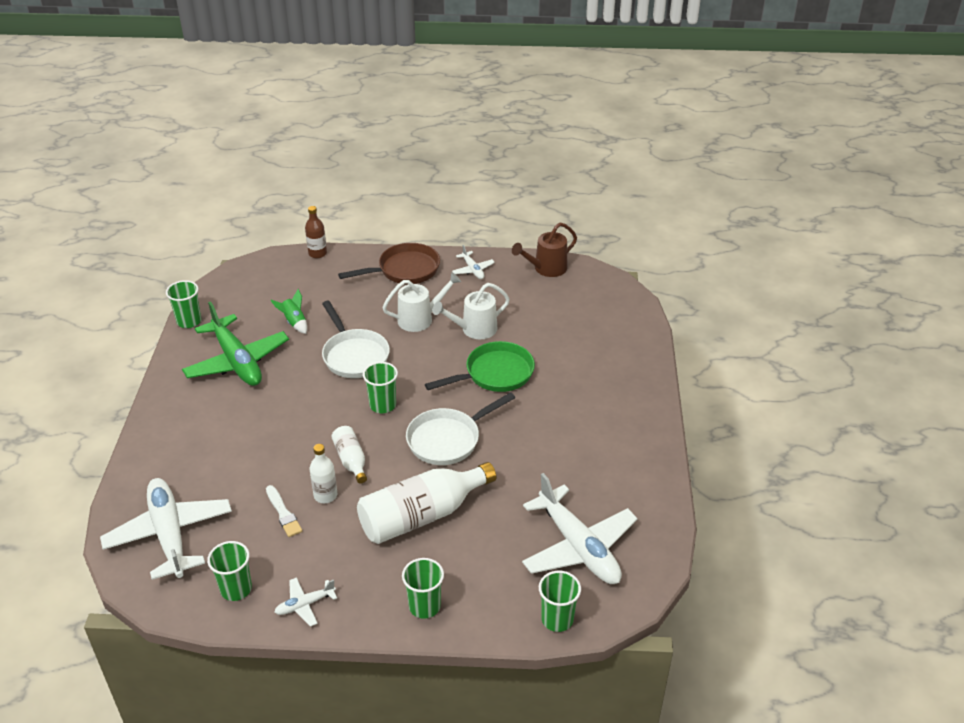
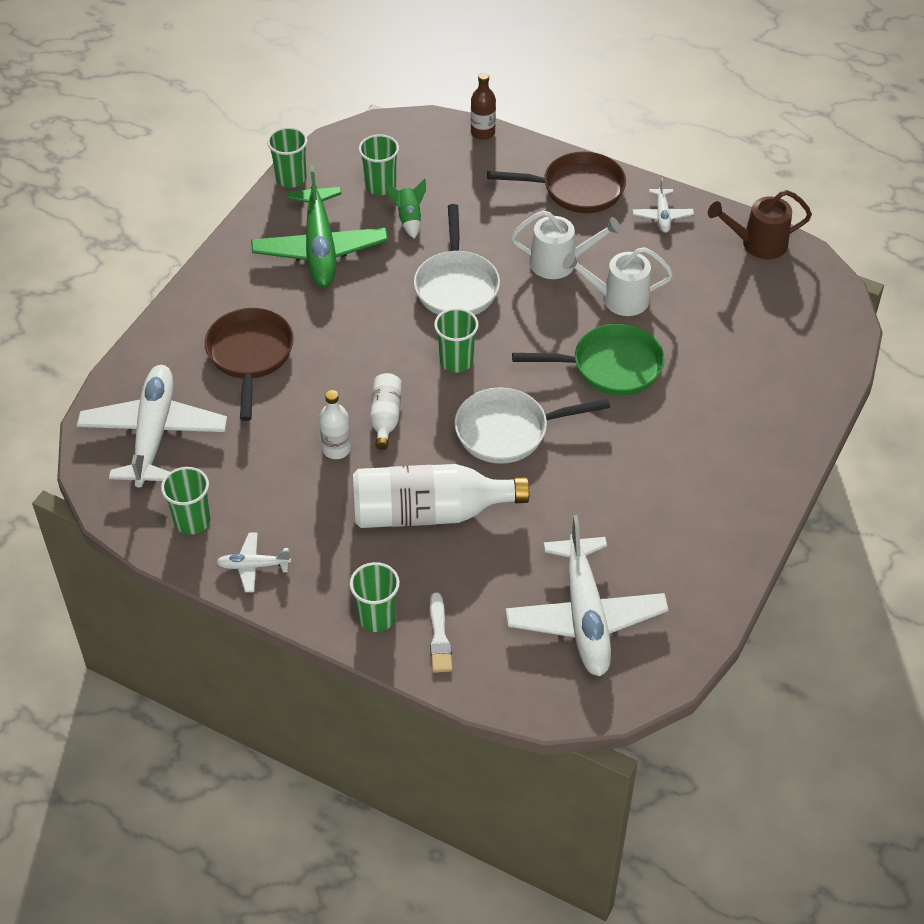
camera: 25 degrees right, 10 degrees up
(220, 452) = (250, 356): none -> brown pan
(283, 513) = (281, 454): white brush -> white brush (439, 637)
(557, 619) = (512, 689): green cup -> green cup (380, 186)

